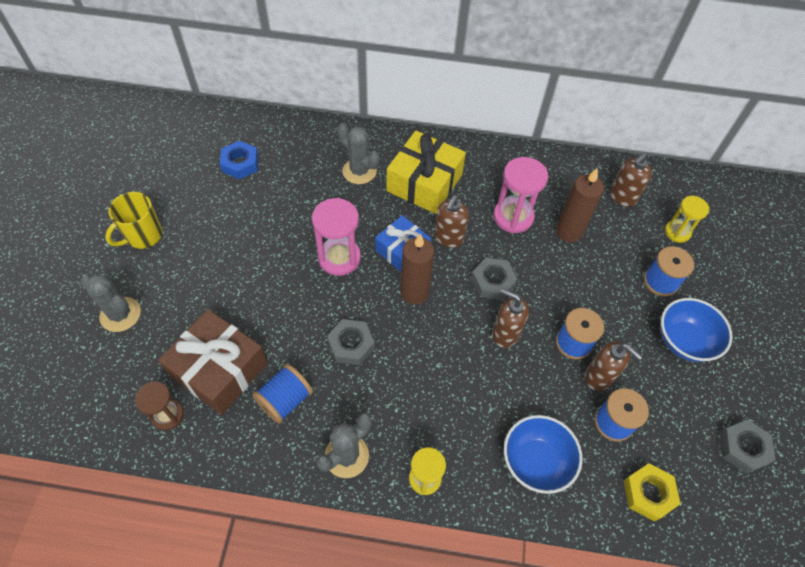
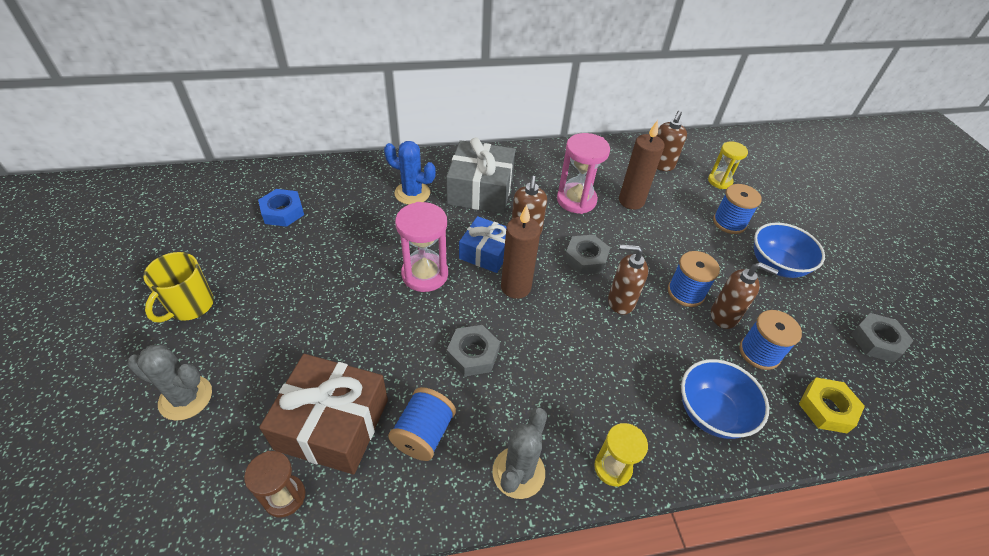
camera: 20 degrees left, 10 degrees down
(359, 171) = (412, 193): grey cactus -> blue cactus
(424, 183) = (480, 190): yellow gift -> grey gift

